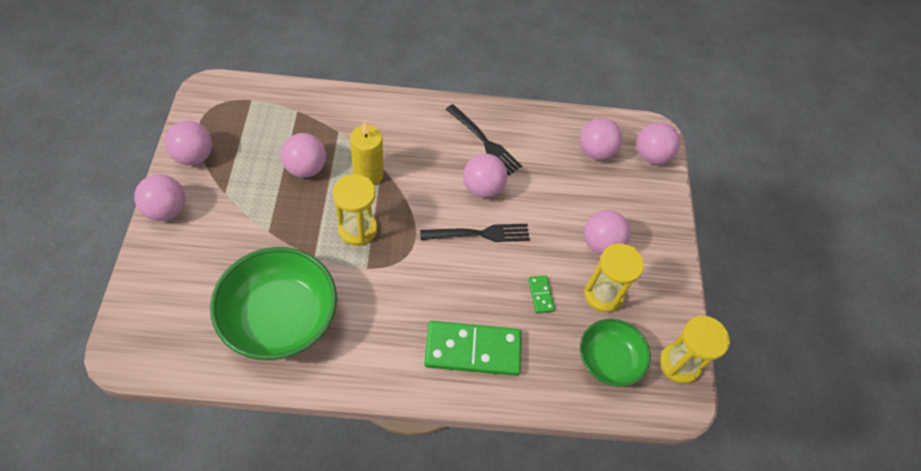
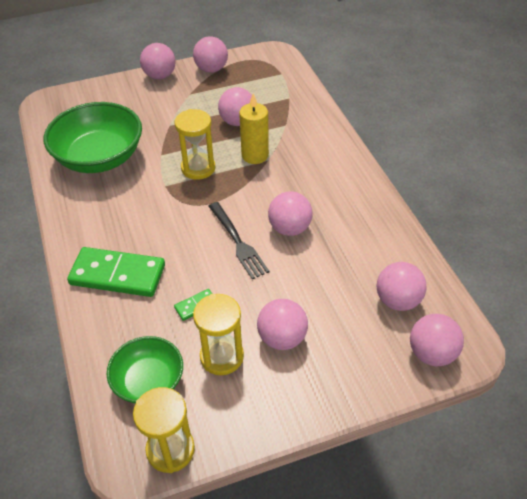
camera: 75 degrees right, 10 degrees down
(473, 350) = (117, 275): green domino -> green domino turned 60 degrees counterclockwise
(485, 142) = (343, 213): black fork -> none

